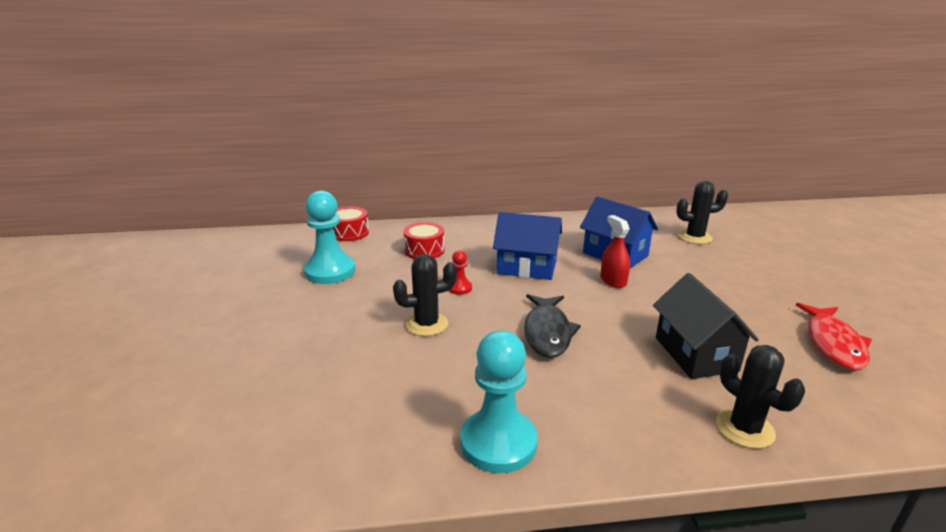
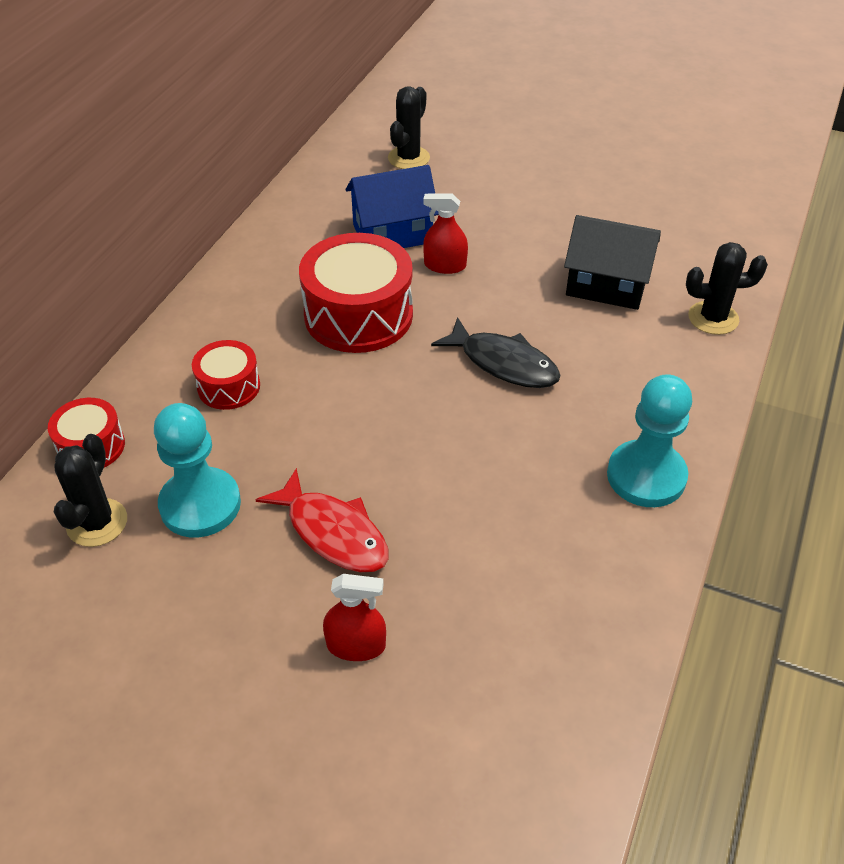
camera: 60 degrees left, 20 degrees up
(248, 354) = (356, 645): none -> red spray bottle
(427, 324) = (415, 452): black cactus -> black cactus (97, 523)
(459, 288) = (357, 392): red pawn -> none
(527, 267) = (358, 315): blue house -> red drum
(833, 344) = (646, 201): red fish -> red fish (333, 532)

